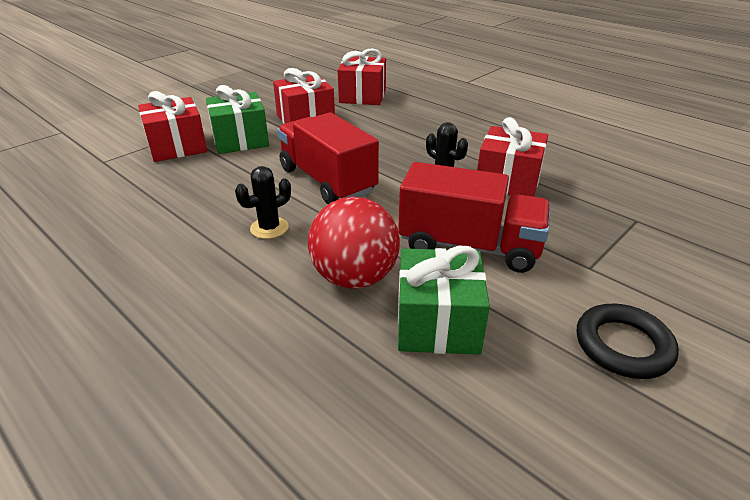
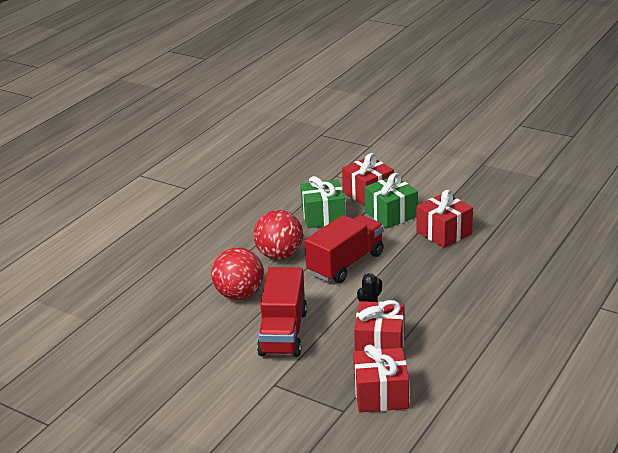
camera: 80 degrees right, 5 degrees down
(269, 228) = (279, 255): black cactus -> red ball
(362, 96) = (513, 250): red gift -> red gift (381, 394)
(437, 323) = (207, 328): green gift -> green gift (323, 216)
(623, 345) = (202, 394): black ring -> none

